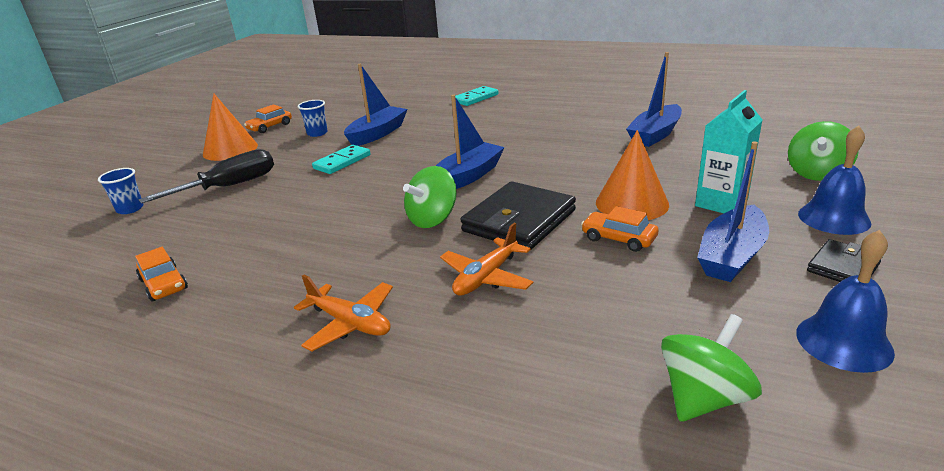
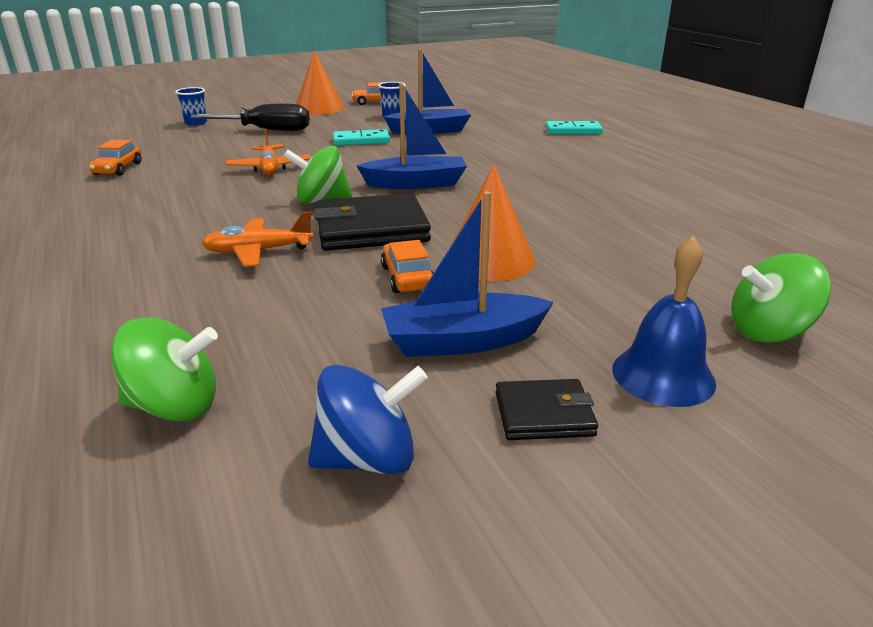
camera: 40 degrees right, 0 degrees up
(350, 323) = (134, 234): orange plane -> orange plane (269, 168)
(655, 134) = (670, 219): blue boat -> none
(721, 203) = (573, 300): turquoise carton -> none
(844, 342) = (368, 458): blue bell -> blue spinning top

